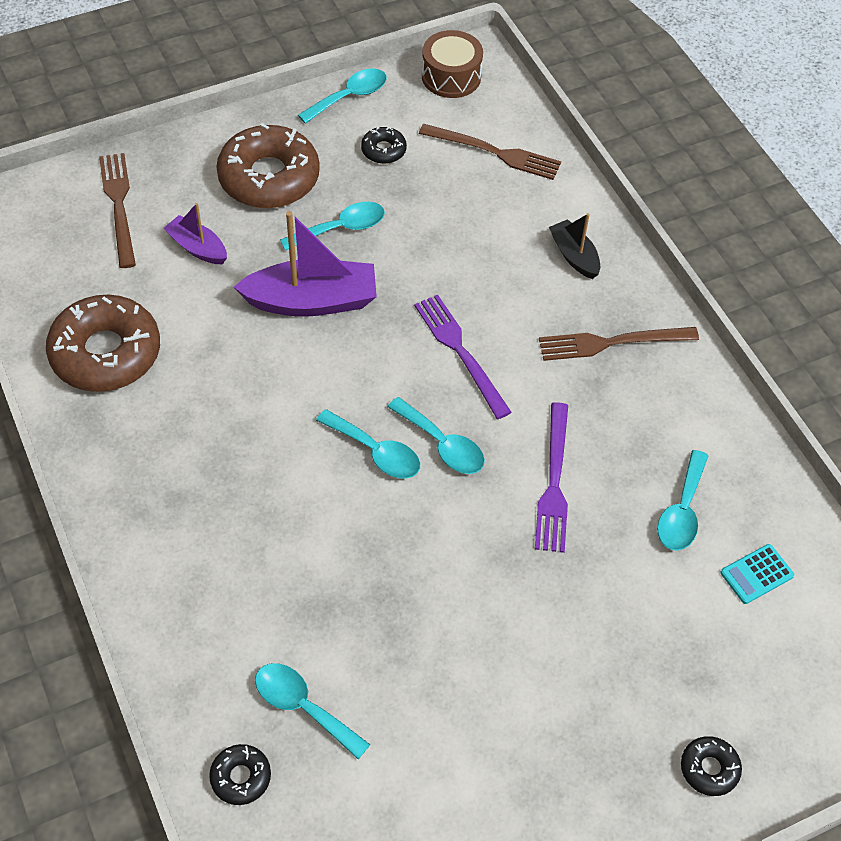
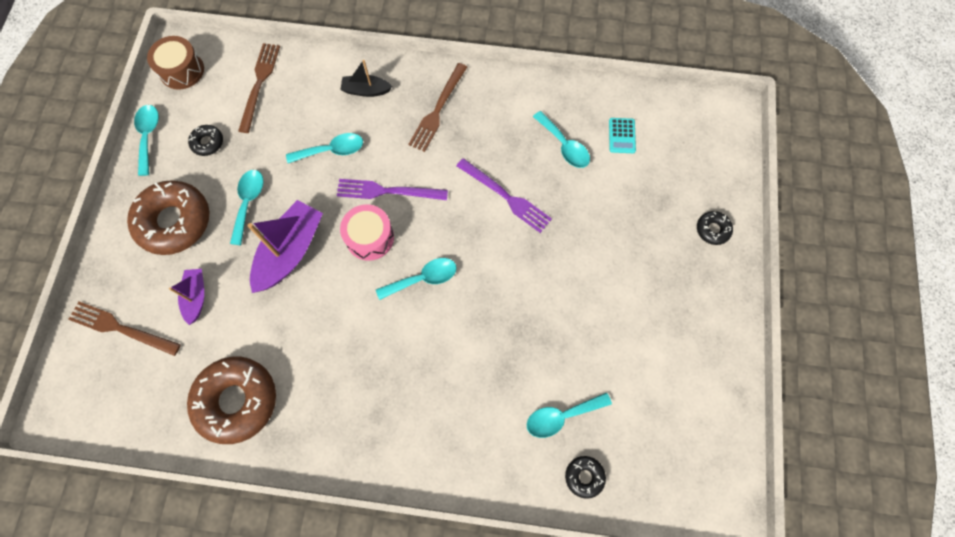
camera: 55 degrees left, 15 degrees up
(197, 248) = (196, 297): purple boat -> purple boat turned 105 degrees clockwise
(387, 367) = (370, 237): none -> pink drum
(442, 444) = (443, 239): turquoise spoon -> turquoise spoon (332, 150)
(494, 152) = (259, 84): brown fork -> brown fork turned 45 degrees counterclockwise

